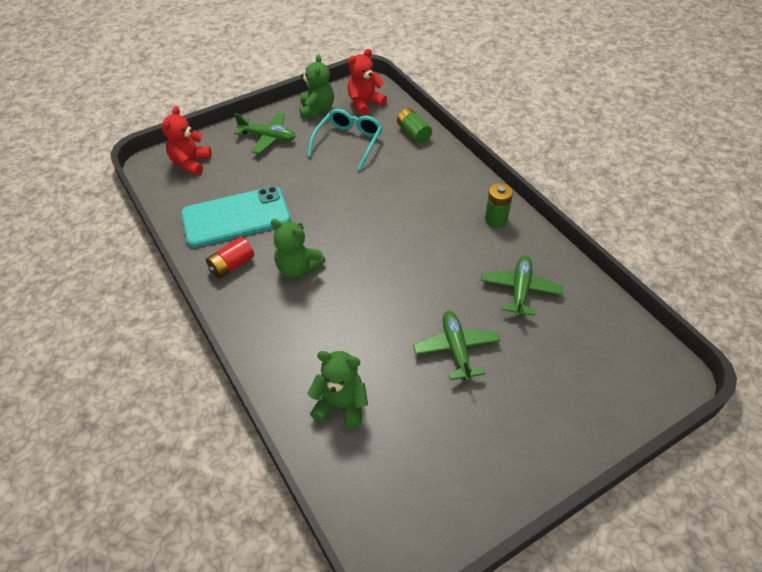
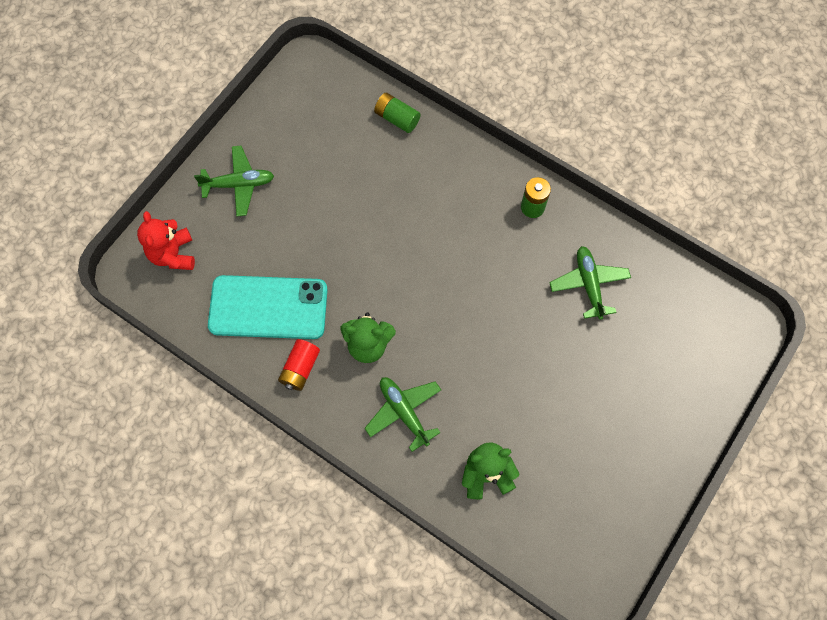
camera: 25 degrees left, 20 degrees up
(236, 217) = (268, 307): turquoise phone -> turquoise phone turned 45 degrees clockwise
(317, 109) = (271, 121): green teddy bear -> none
(348, 143) = (332, 158): turquoise glasses -> none
(365, 104) = (321, 92): red teddy bear -> none
(456, 349) = (559, 374): green plane -> green plane (404, 412)

